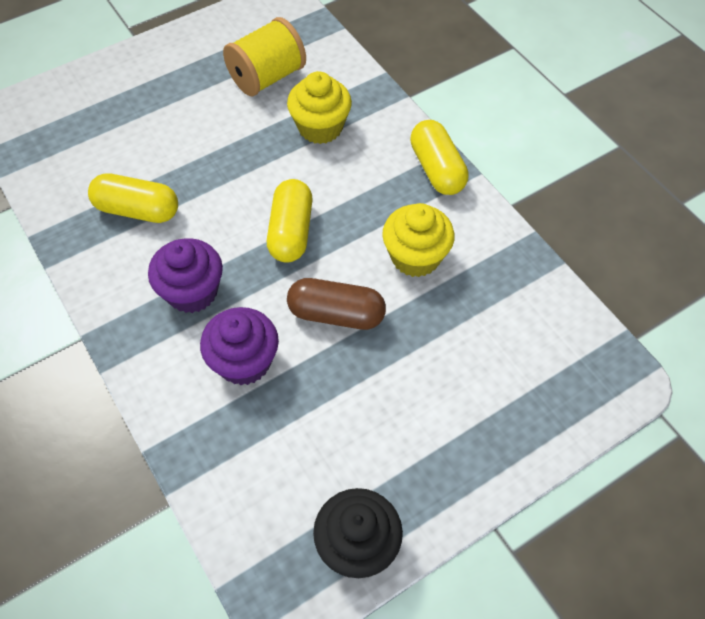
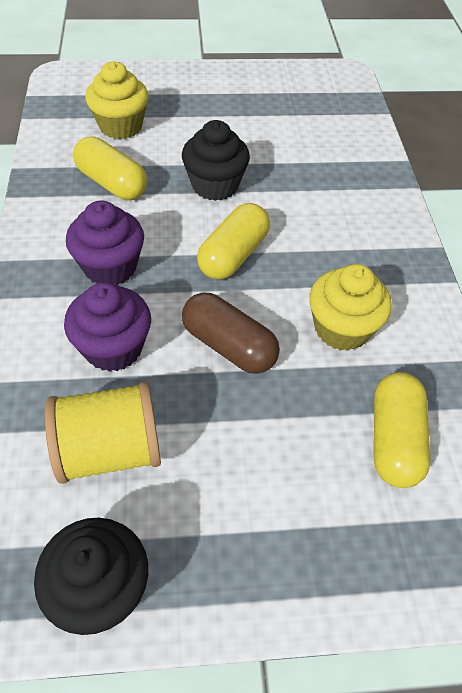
camera: 25 degrees right, 5 degrees down
(233, 171) = (215, 185): none -> black cupcake
(267, 77) = (294, 126): yellow spool -> yellow spool (109, 450)
(320, 127) = (317, 181): yellow cupcake -> yellow cupcake (120, 126)
(437, 169) = (411, 259): yellow capsule -> yellow capsule (394, 439)

